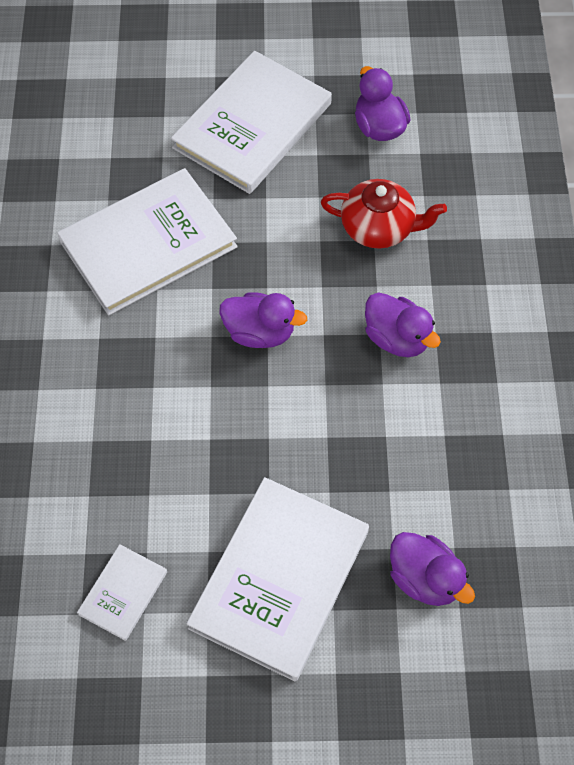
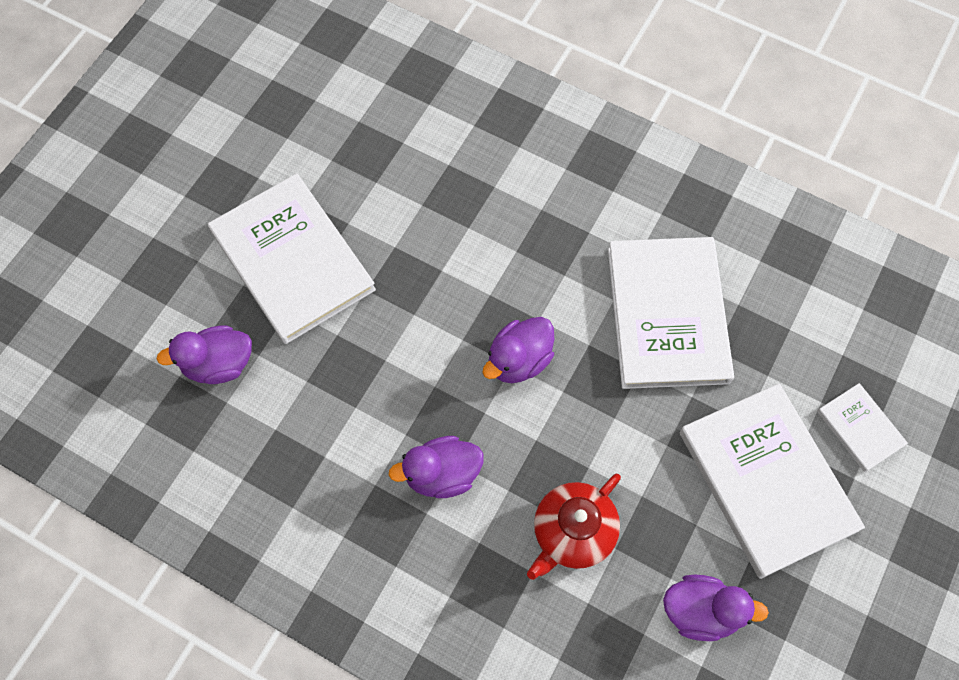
camera: 120 degrees right, 5 degrees up
(123, 593) = (355, 153): white book -> white book (860, 428)

